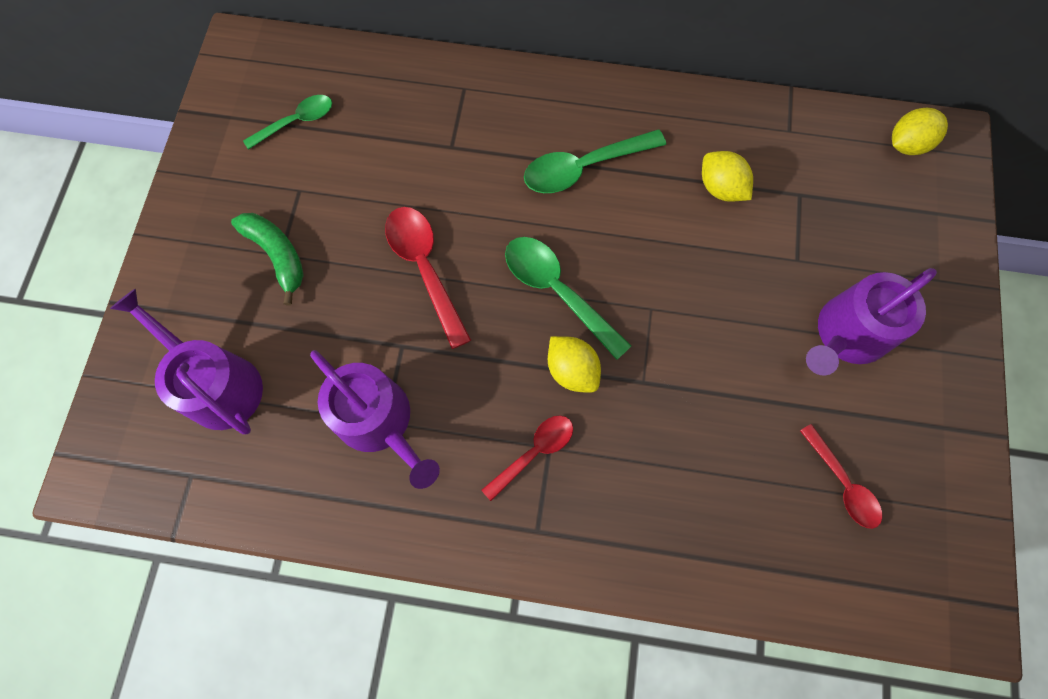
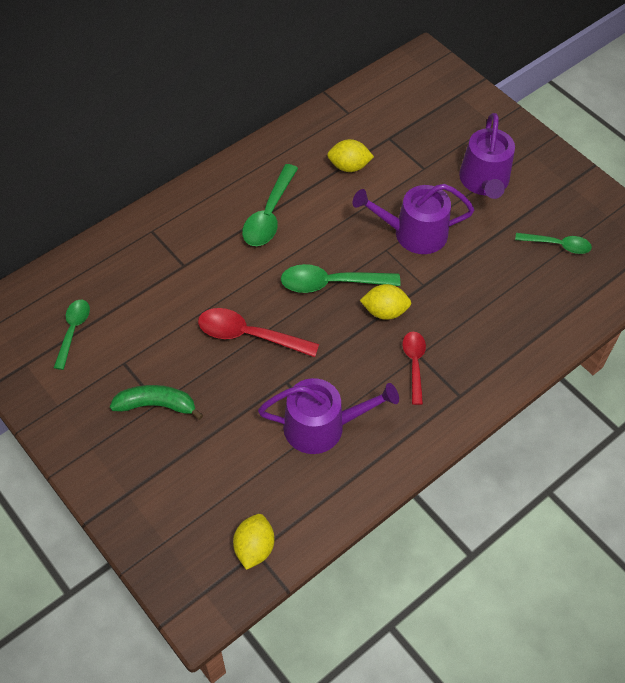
camera: 50 degrees left, 15 degrees down
(217, 384) = (209, 497): purple watering can -> purple watering can (413, 233)
(842, 483) = (557, 245): red spoon -> green spoon
(906, 144) = (408, 75): yellow lemon -> yellow lemon (254, 548)

